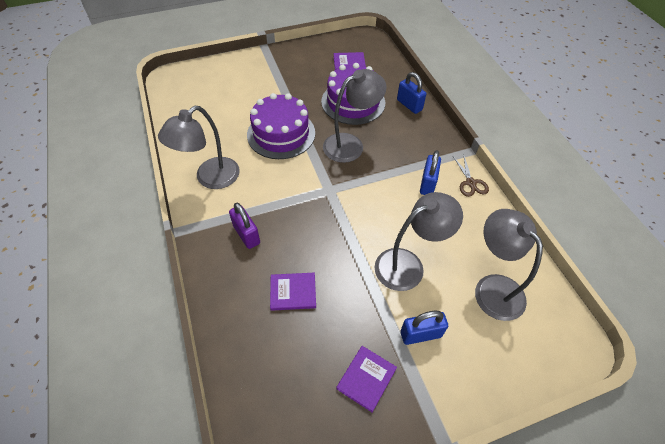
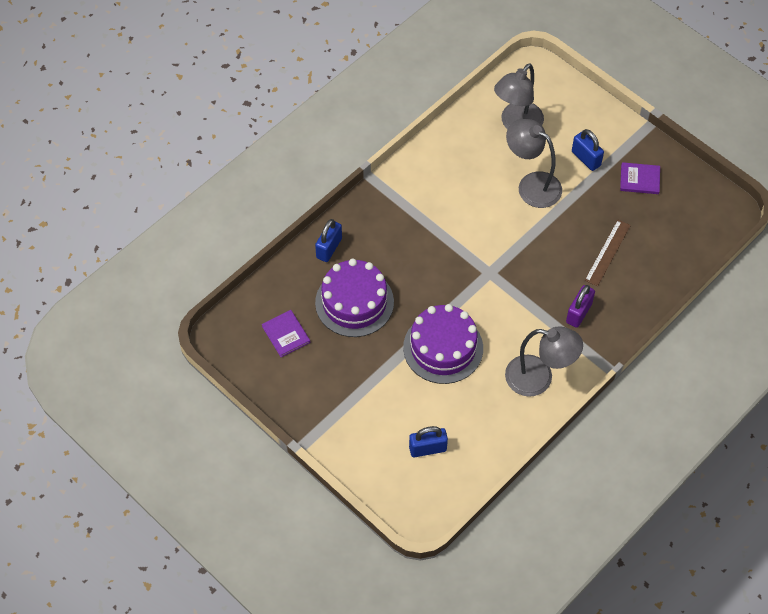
camera: 115 degrees left, 5 degrees up
(293, 292) = (607, 252): purple book -> brown ruler
(350, 144) = (420, 279): grey lamp -> none
(427, 184) = (434, 198): blue padlock -> blue padlock (427, 448)
(470, 183) = (412, 165): brown scissors -> none

